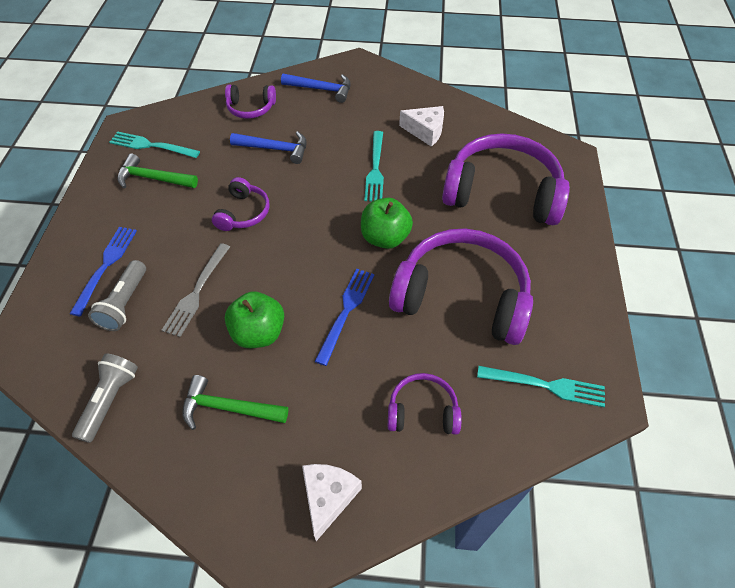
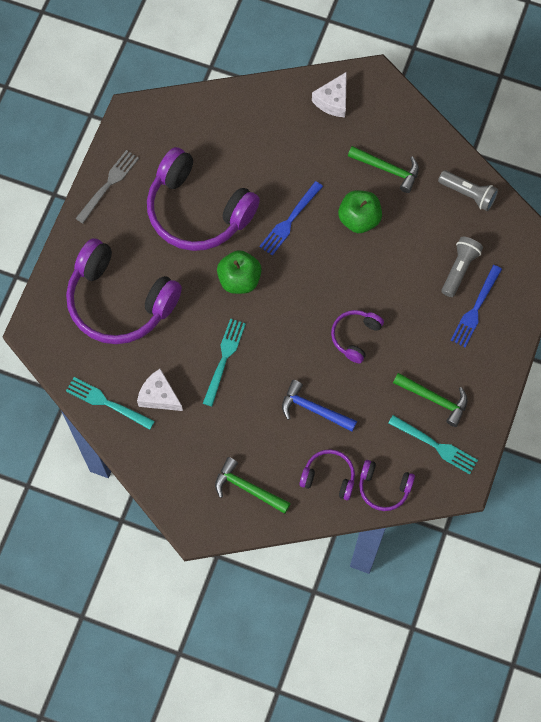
camera: 165 degrees left, 15 degrees up
(110, 400) = (468, 194): grey flashlight -> grey flashlight turned 90 degrees counterclockwise
(197, 292) = (402, 266): grey fork -> grey fork (108, 184)
(321, 89) = (247, 488): blue hammer -> green hammer
(422, 411) = (258, 136): purple headphones -> purple headphones (383, 488)
(545, 385) = (168, 132): turquoise fork -> turquoise fork (107, 403)

